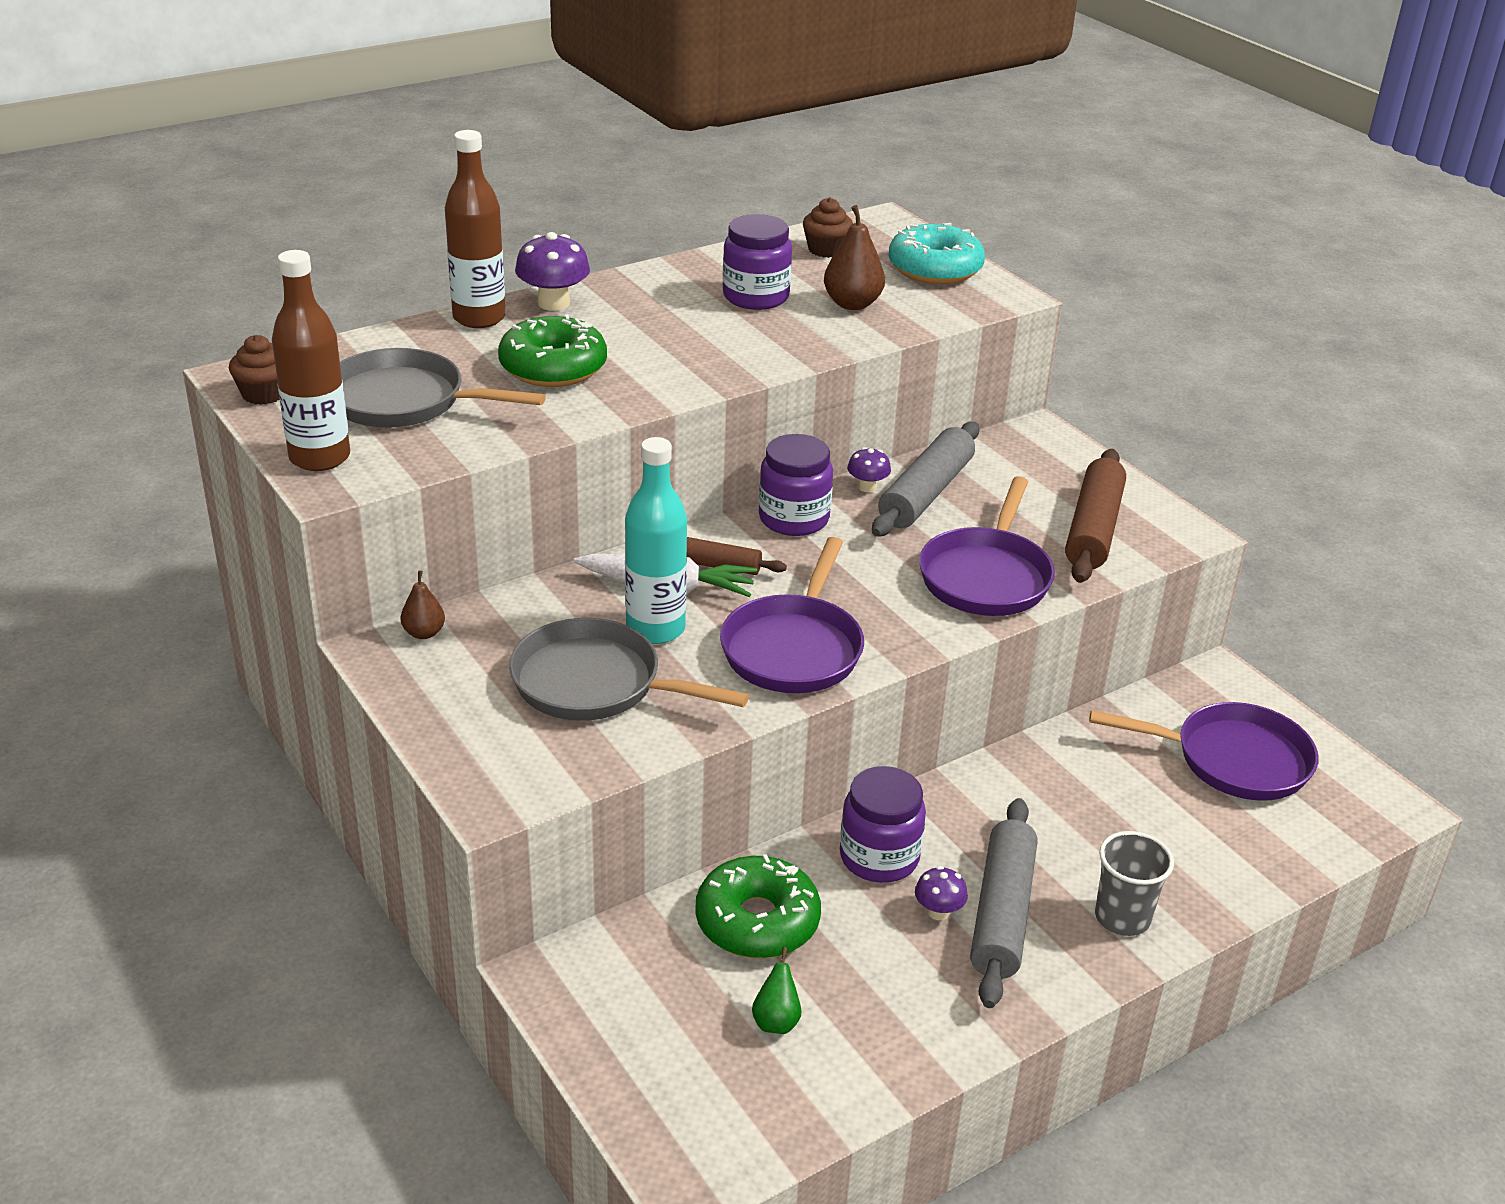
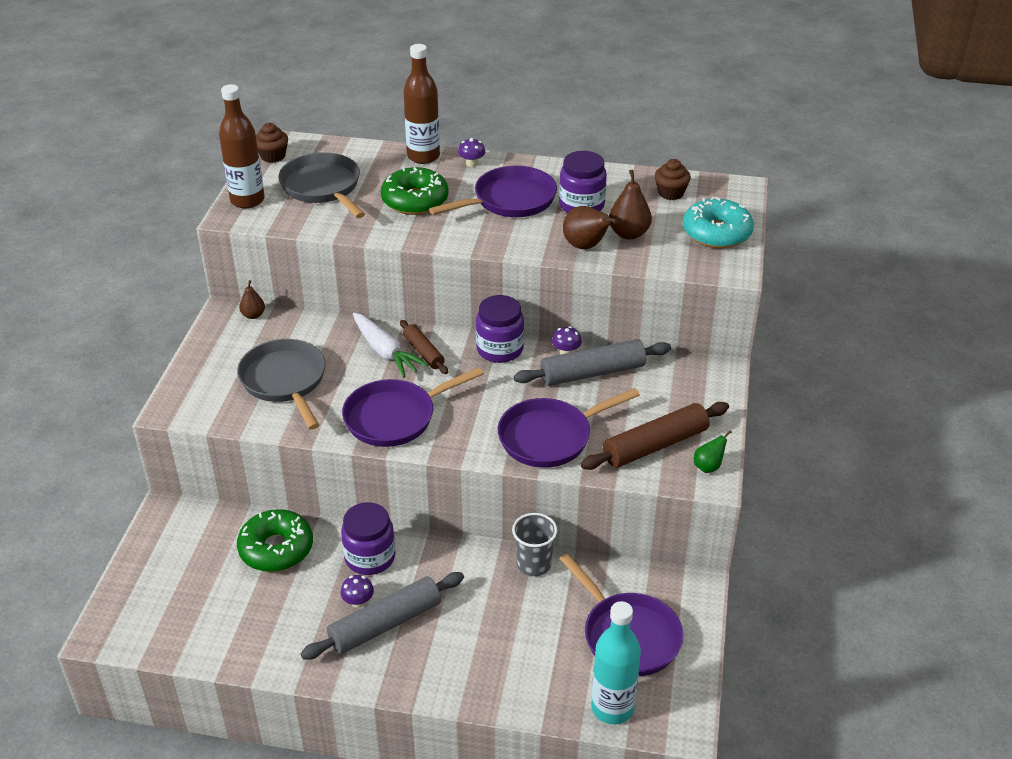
camera: 45 degrees right, 5 degrees up
(553, 303) = (471, 163): purple mushroom -> purple mushroom, size x0.58
(655, 629) = (349, 370): turquoise bottle -> turquoise bottle (612, 708)
(667, 323) = (509, 200): none -> purple pan
(776, 1021) = (221, 598): green pear -> green pear (708, 467)
(831, 334) = (586, 246): none -> brown pear
(1122, 917) = (439, 669): grey cup -> grey cup (534, 564)

